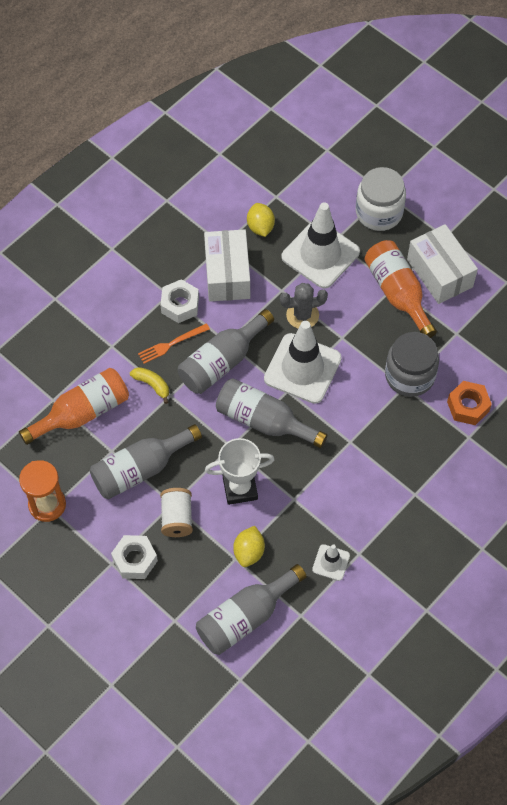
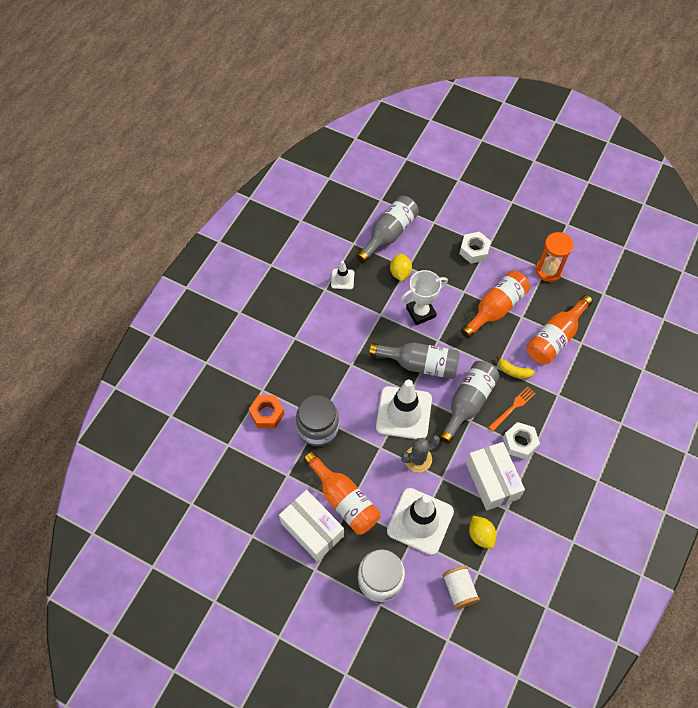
camera: 165 degrees right, 0 degrees up
(140, 469) = (495, 308): grey bottle -> orange bottle
(177, 518) = (457, 282): white spool -> white spool (459, 589)

